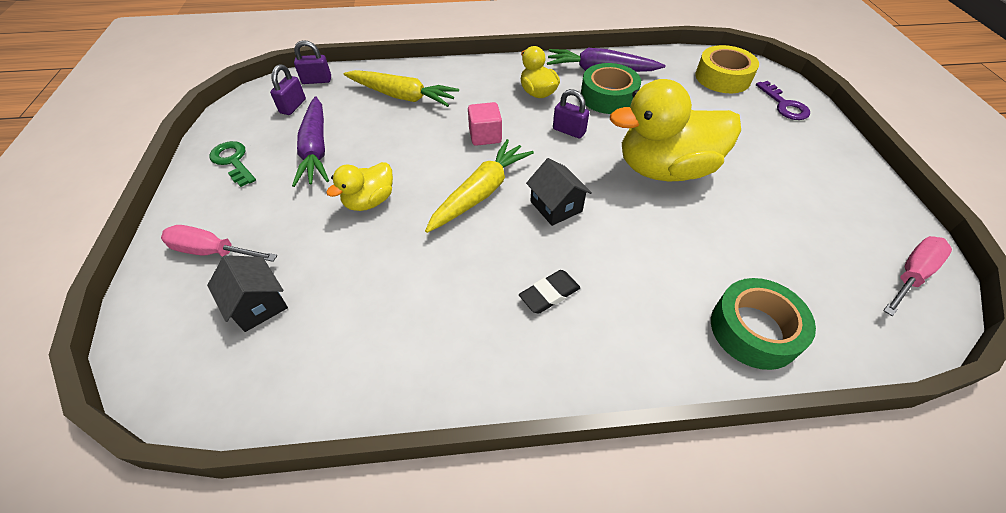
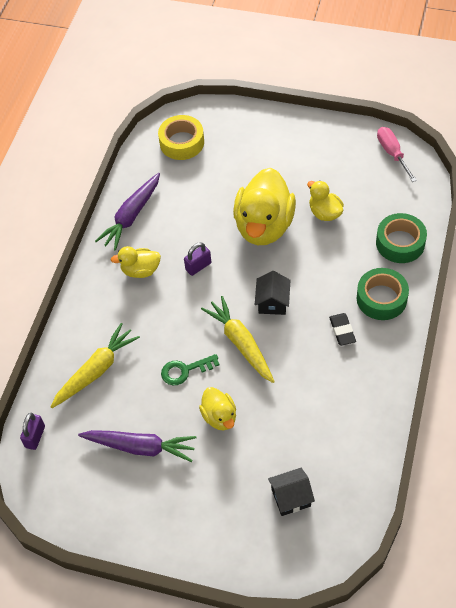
camera: 65 degrees left, 5 degrees up
(213, 252) = (230, 527): pink screwdriver -> none
(233, 161) = (128, 512): green key -> green key (185, 370)
(293, 106) = (68, 460): purple padlock -> none
(485, 136) = (179, 323): pink cube -> none
(556, 206) = (272, 302): black house -> black house turned 75 degrees counterclockwise
(608, 97) = (169, 225): green tape -> green tape (381, 298)
(733, 222) = (325, 213): none -> yellow duck
(784, 105) = (231, 124): purple key -> none

